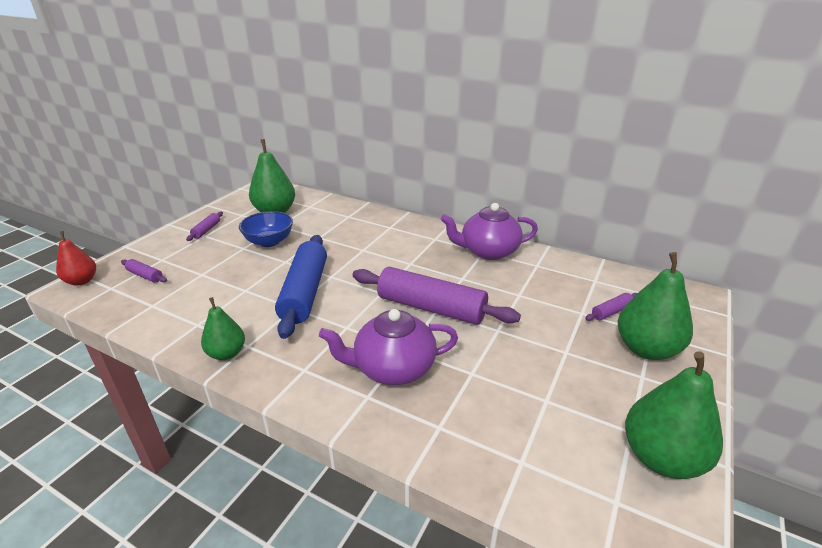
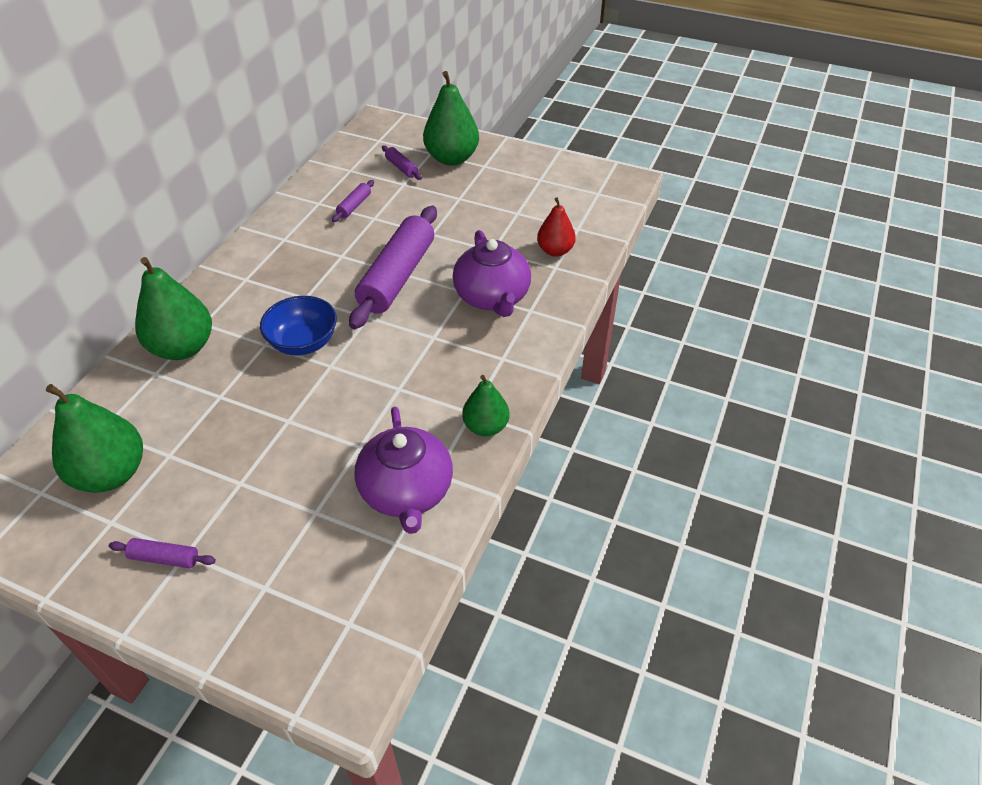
camera: 95 degrees left, 15 degrees up
(82, 281) = (326, 682): red pear -> red pear (555, 251)
(145, 276) = (315, 589): purple rolling pin -> purple rolling pin (354, 206)
(269, 241) = (224, 454): blue bowl -> blue bowl (303, 342)
(305, 292) = (367, 384): blue rolling pin -> none
(488, 251) = (284, 235): purple teapot -> purple teapot (407, 492)
(661, 458) = (560, 171): green pear -> green pear (183, 347)

